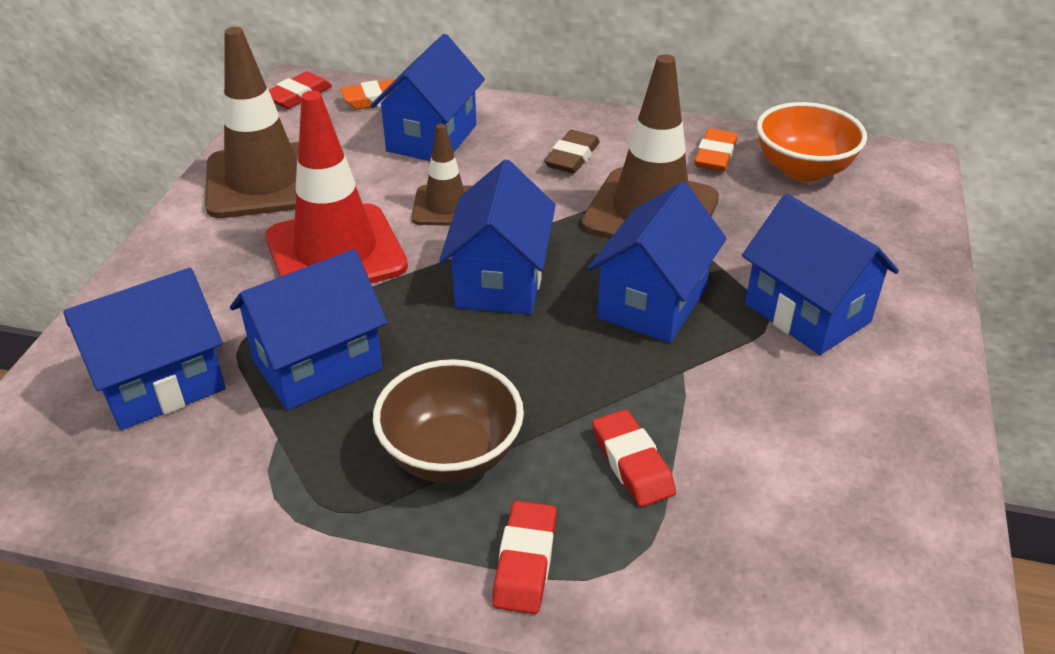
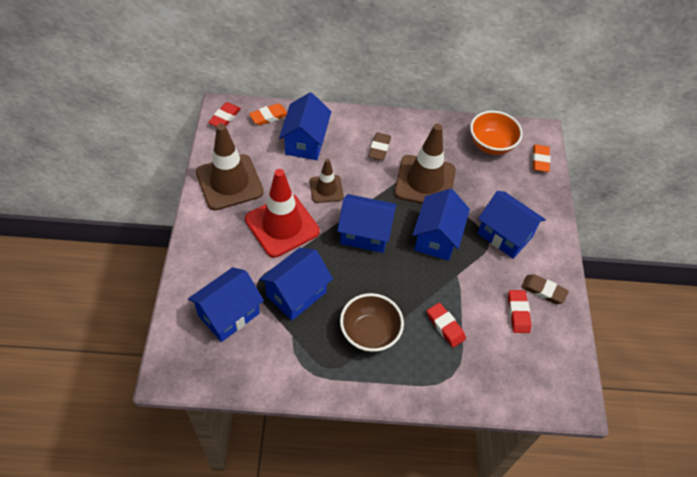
camera: 15 degrees left, 15 degrees up
(500, 281) = (365, 234): blue house -> blue house turned 75 degrees counterclockwise
(525, 562) = (413, 380): red eraser -> red eraser (518, 313)
(715, 156) = (448, 140): orange eraser -> orange eraser (540, 160)
(885, 422) = (543, 291): none -> brown eraser

